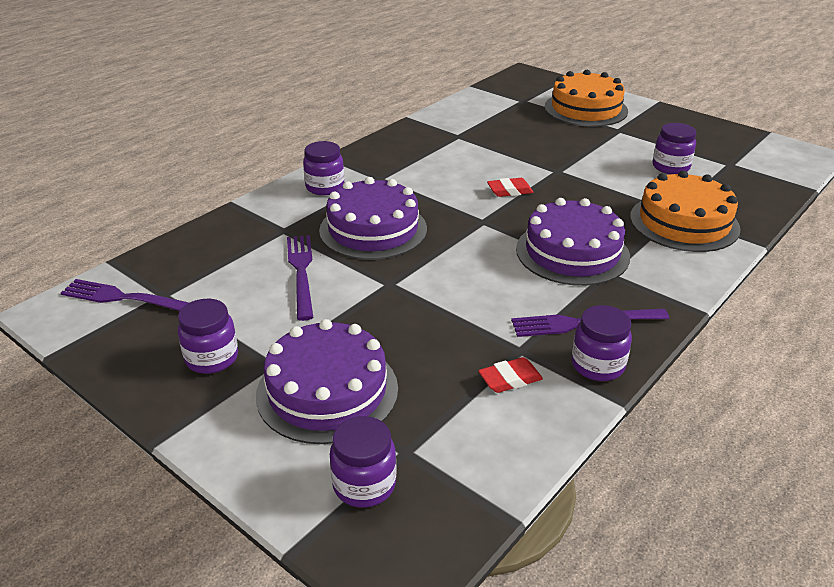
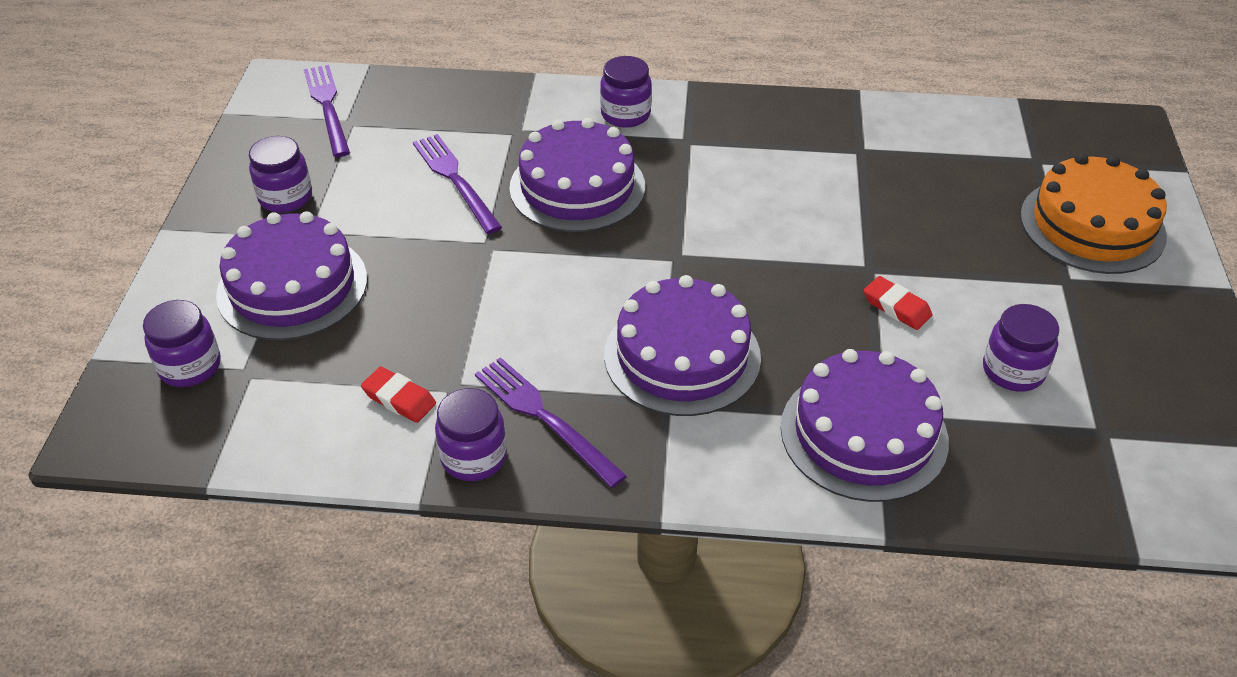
camera: 55 degrees right, 10 degrees up
(301, 272) = (455, 180): purple fork -> purple fork turned 75 degrees counterclockwise
(509, 191) = (771, 249): red eraser -> red eraser (896, 307)
(684, 222) = (863, 433): orange cake -> purple cake

